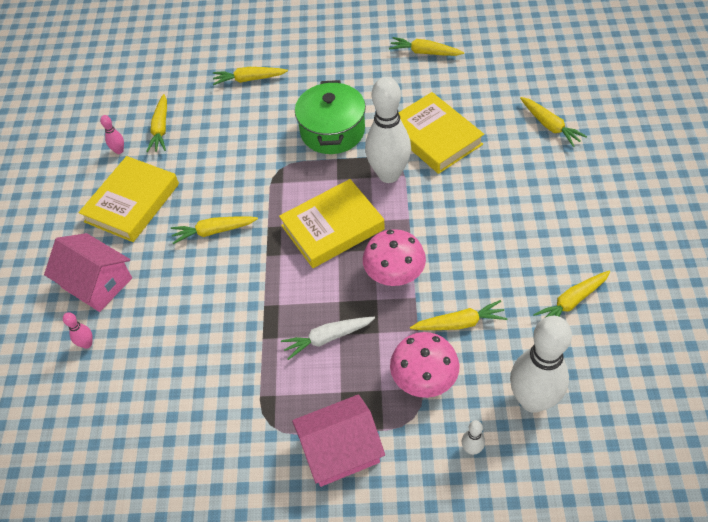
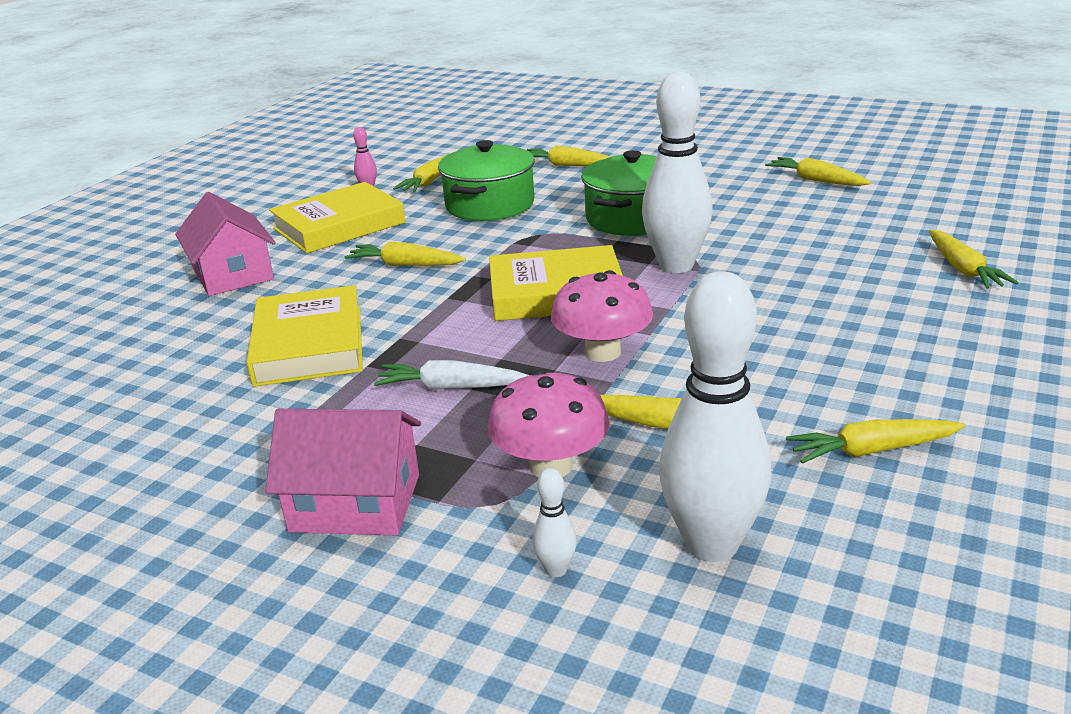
camera: 25 degrees right, 25 degrees down
(87, 344) = (166, 317): pink bowling pin -> none
(225, 144) = (490, 205): none -> green pot
(434, 137) = (770, 247): yellow book -> yellow book (309, 345)

